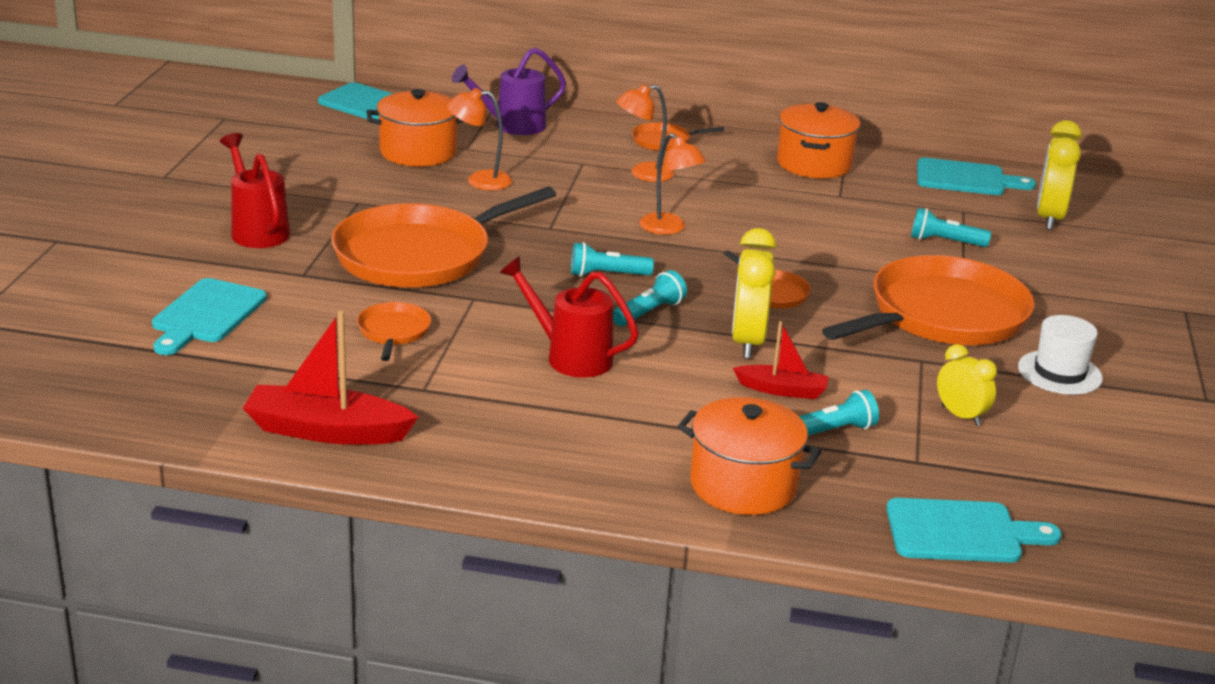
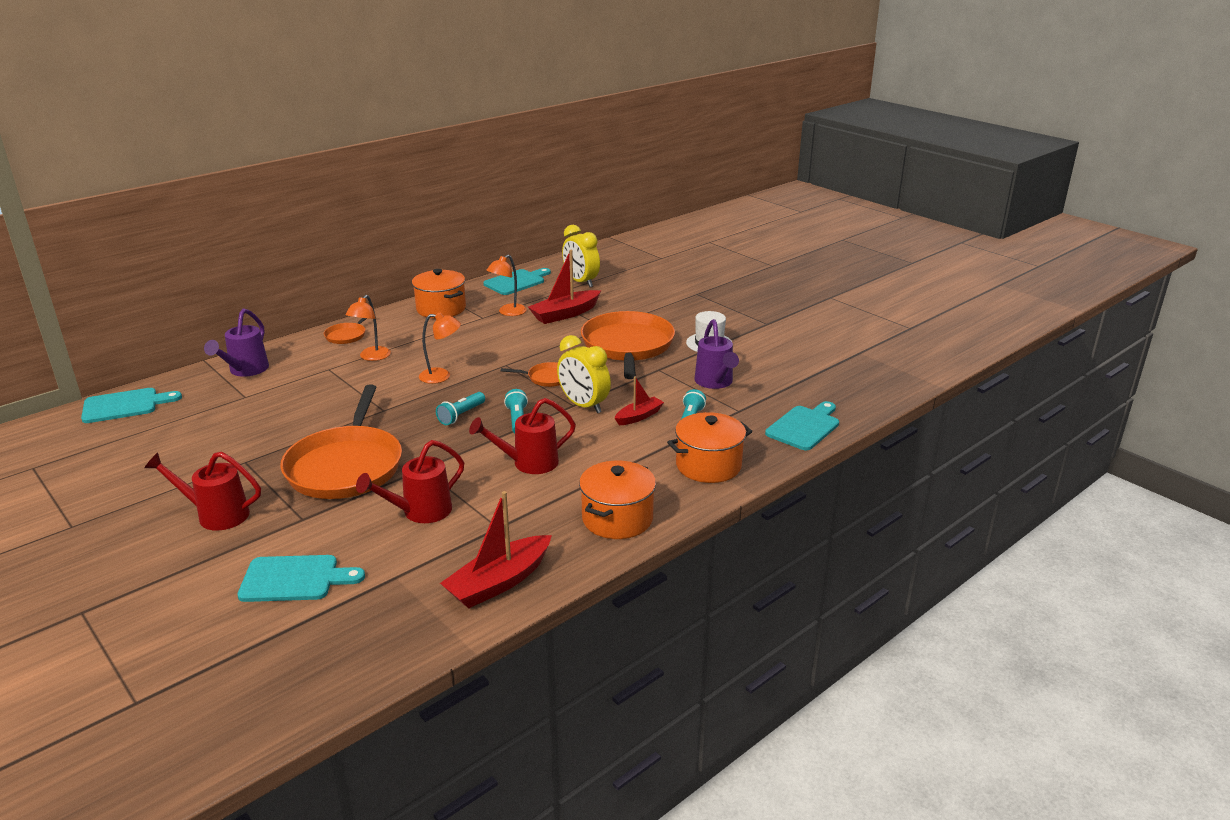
camera: 50 degrees left, 0 degrees up
(206, 315) = (295, 579): turquoise cutting board -> turquoise cutting board turned 60 degrees counterclockwise
(393, 332) = (421, 512): orange pan -> red watering can
(418, 152) = (219, 414): orange pot -> orange pot (617, 519)
(479, 180) = (291, 409): orange lamp -> orange lamp (508, 312)
(945, 242) = (565, 314): turquoise flashlight -> red boat
(961, 416) = (715, 382): yellow clock -> purple watering can

